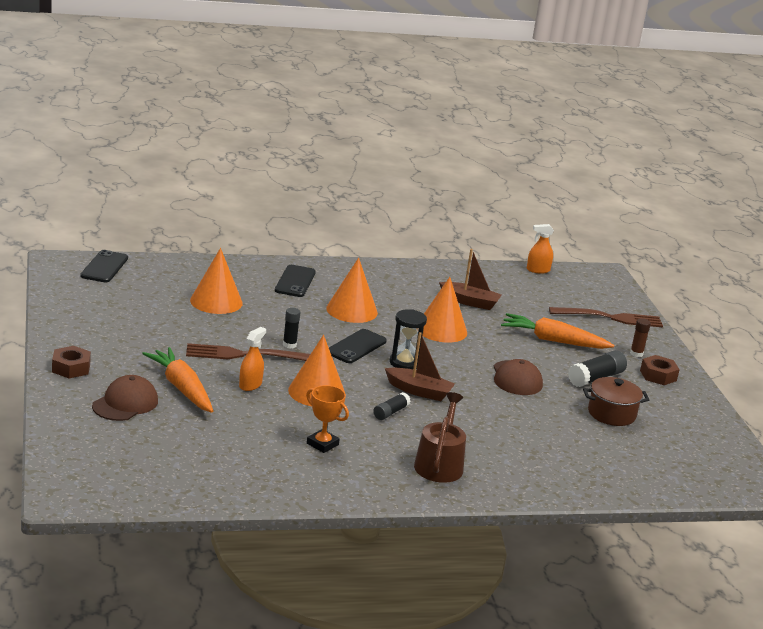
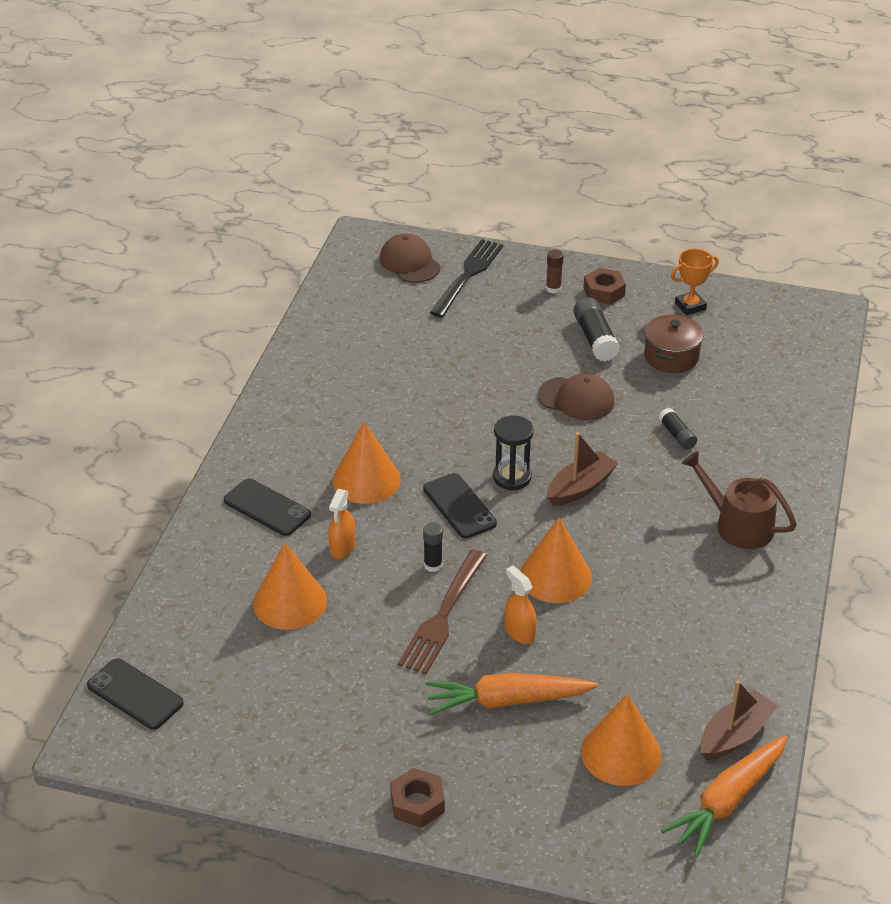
camera: 60 degrees left, 15 degrees up
(125, 403) = (528, 768): brown cap -> brown cap (410, 263)
(322, 444) = (673, 608): orange trophy -> orange trophy (690, 306)
(390, 412) = (620, 527): black glue stick -> black glue stick (677, 435)
(441, 329) = (444, 419): orange cone -> orange cone (621, 753)
(470, 302) = (386, 371): brown boat -> brown boat (735, 735)
(538, 270) = (331, 286): orange spray bottle -> orange spray bottle (342, 547)
(553, 340) = (503, 339): orange carrot -> orange carrot (727, 801)
(610, 318) = (467, 276): brown fork -> black fork

